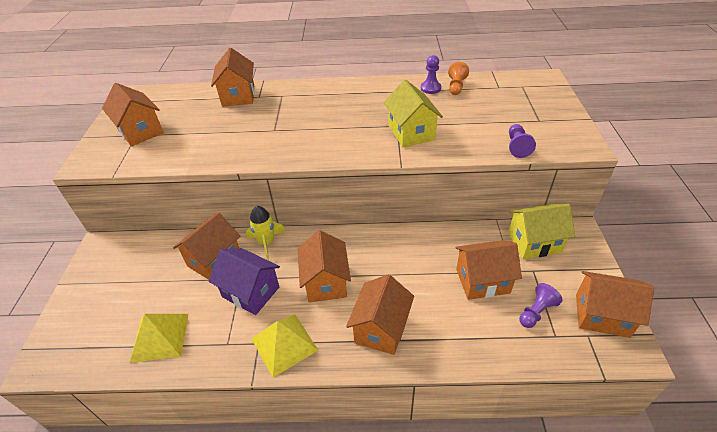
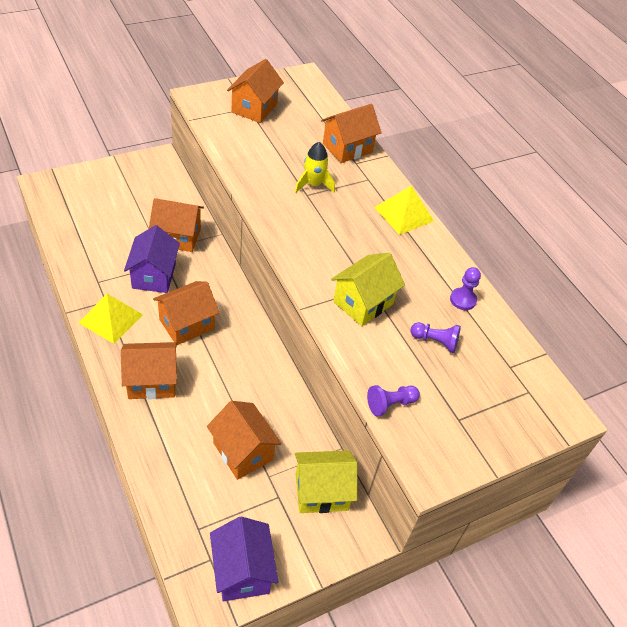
camera: 55 degrees right, 5 degrees up
(160, 337) = (88, 238): yellow pyramid -> yellow pyramid (403, 214)
(267, 242) = (214, 264): yellow rocket -> yellow rocket (313, 184)
(456, 86) = (482, 323): orange pawn -> none
(534, 242) = (321, 492): yellow house -> yellow house turned 60 degrees counterclockwise
(536, 312) = (222, 507): purple pawn -> purple pawn (435, 341)
(602, 315) = (242, 571): orange house -> purple house

